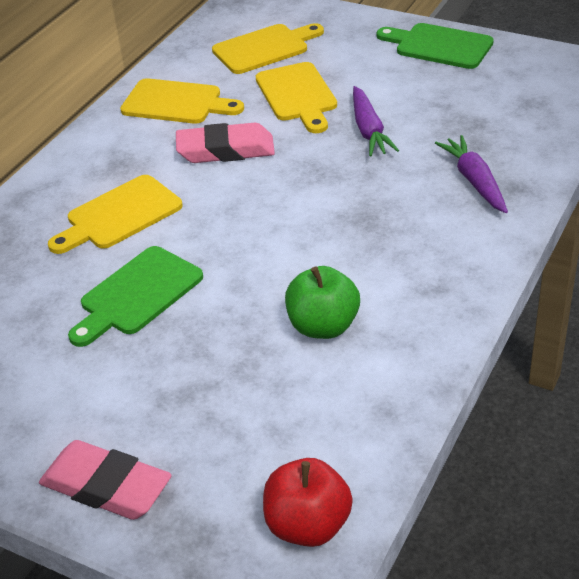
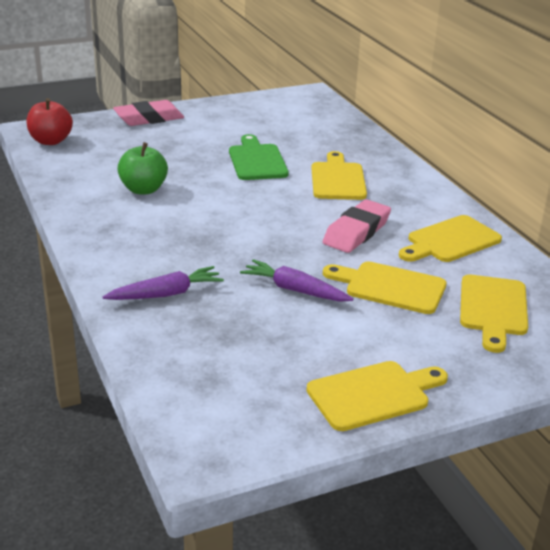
camera: 125 degrees right, 10 degrees down
(439, 46) = (373, 394): green cutting board -> yellow cutting board
(474, 181) = (166, 294): purple carrot -> purple carrot turned 45 degrees counterclockwise

